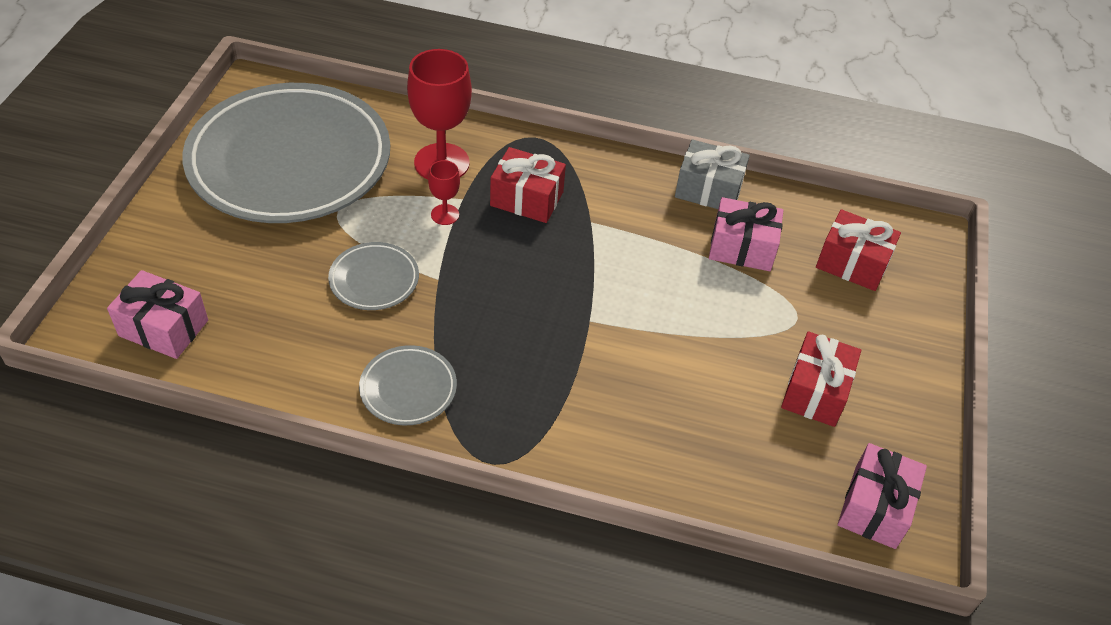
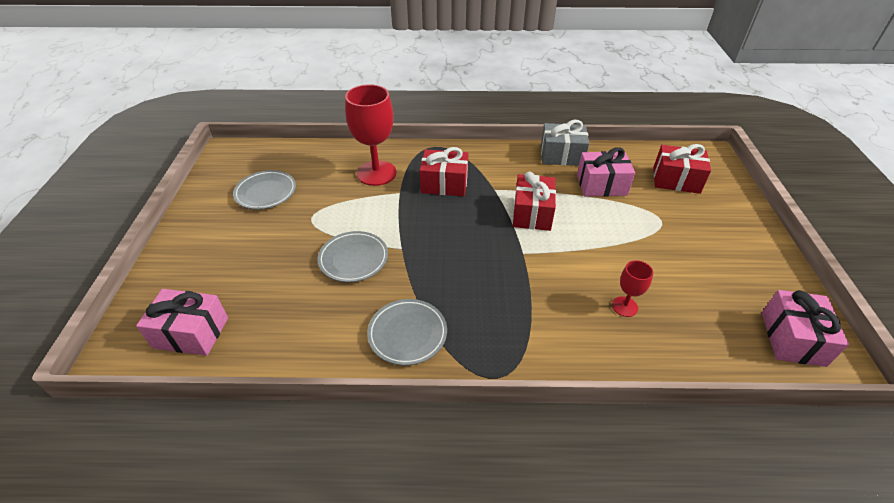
camera: 10 degrees left, 5 degrees down
(290, 161) = (266, 193): grey plate -> grey plate, size x0.41
(445, 214) = (390, 205): red goblet -> red goblet (624, 306)
(815, 391) = (702, 266): red gift -> red gift (532, 213)

